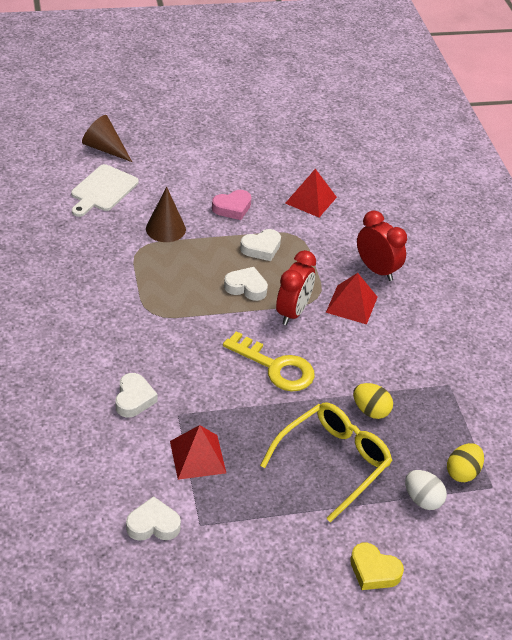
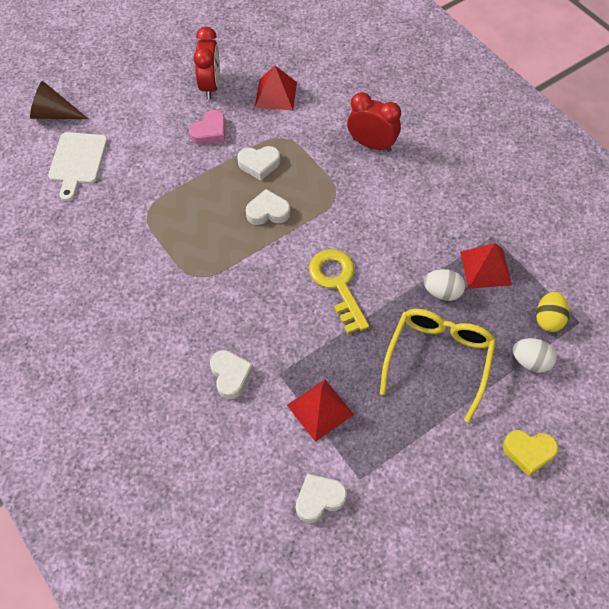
camera: 20 degrees left, 15 degrees up
(165, 229) = (160, 180): brown cone -> none
(261, 248) = (259, 164): white heart -> white heart turned 45 degrees clockwise
(275, 367) = (338, 284): yellow key -> yellow key turned 120 degrees counterclockwise
(293, 312) = (323, 220): red clock -> red clock (210, 86)
(351, 304) = (369, 190): red pyramid -> red pyramid (485, 268)
(370, 411) = (442, 292): yellow egg -> white egg

